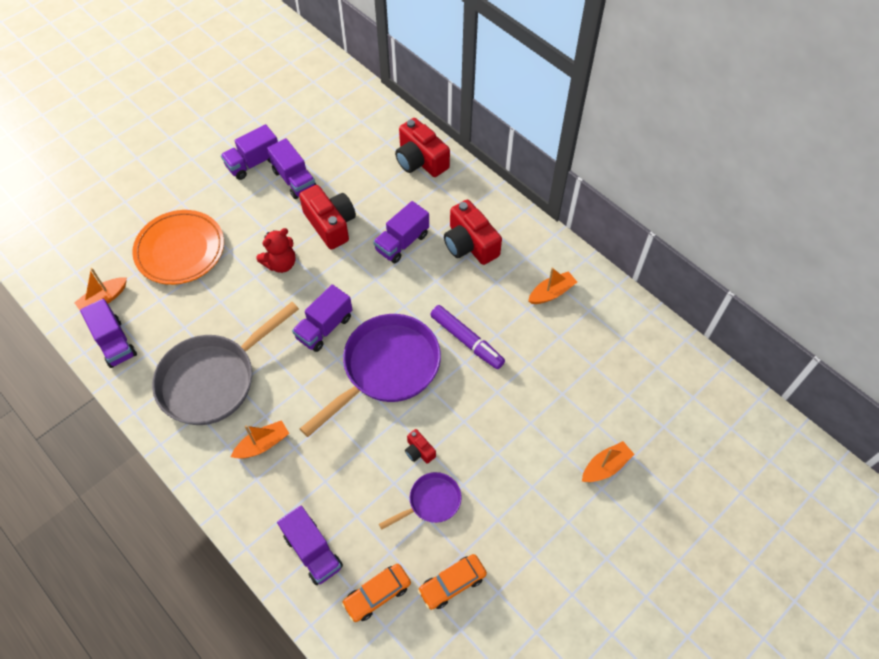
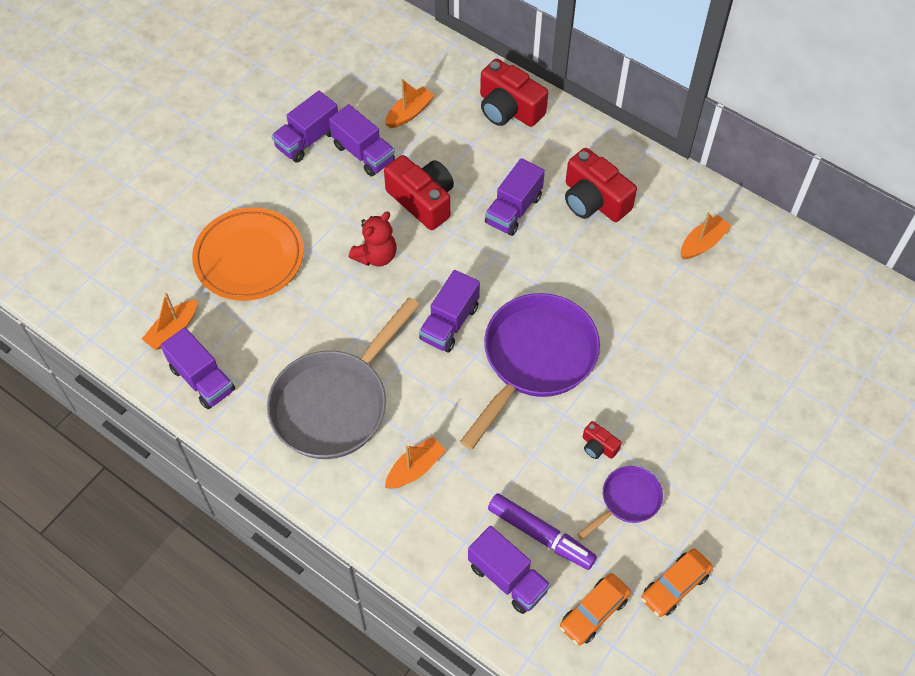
camera: 10 degrees left, 0 degrees up
(467, 341) = (620, 313): purple marker -> purple marker (541, 535)
(605, 467) = (812, 429): orange boat -> orange boat (409, 113)

